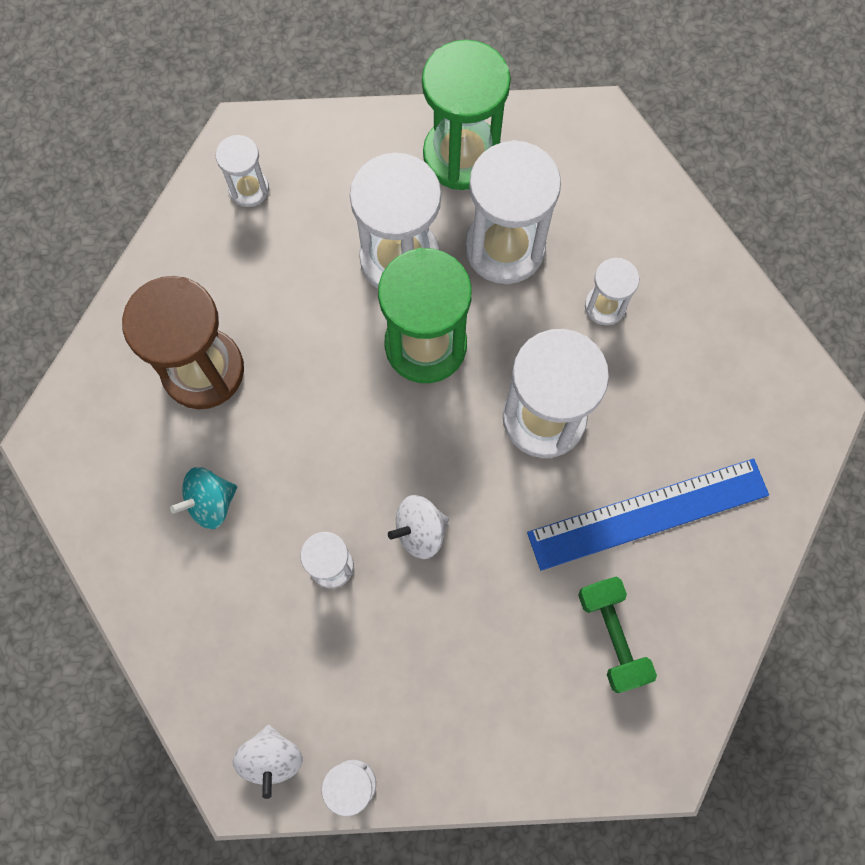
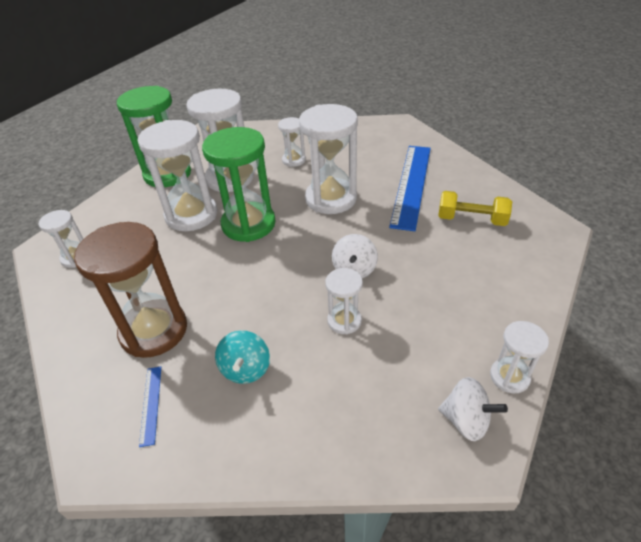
camera: 55 degrees left, 30 degrees down
(123, 441) = (151, 404): none -> blue ruler
(612, 636) = (471, 220): green dumbbell -> yellow dumbbell

